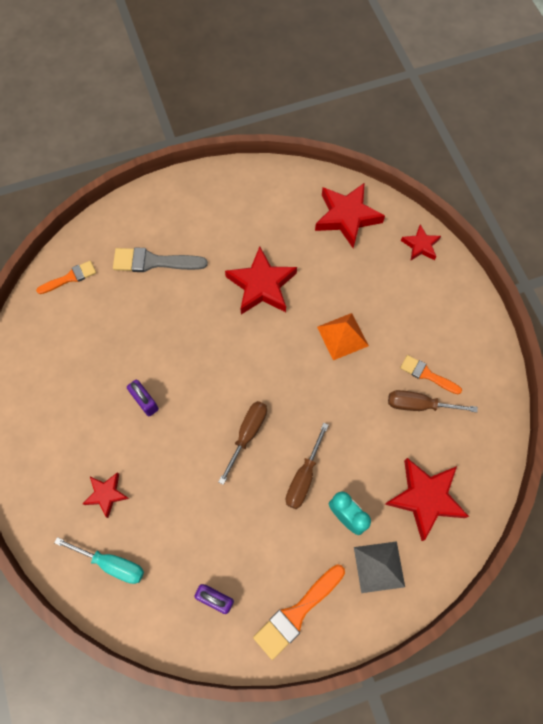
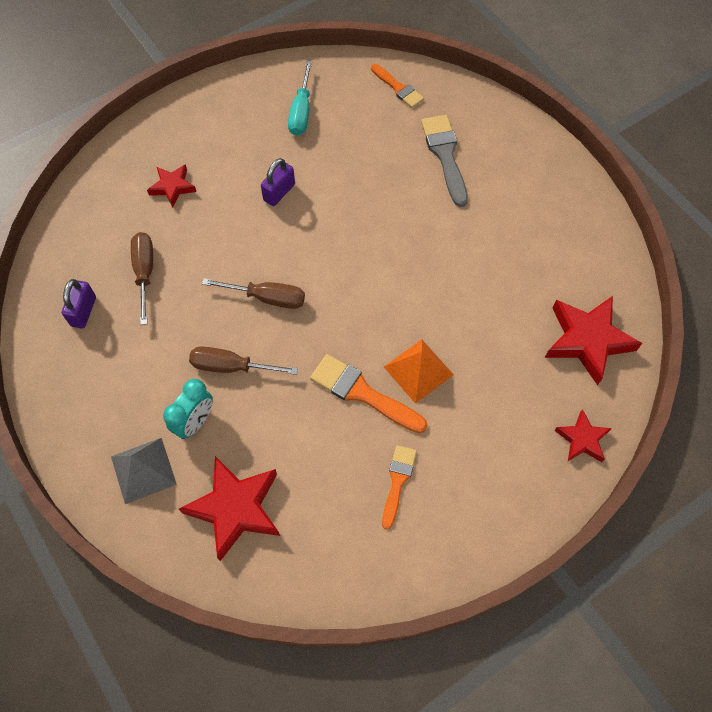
camera: 75 degrees right, 5 degrees down
(111, 563) = (104, 211): turquoise screwdriver -> turquoise screwdriver (301, 111)
(261, 285) = (455, 268): red star -> none
(297, 613) = (79, 393): orange brush -> orange brush (362, 393)
(419, 405) = (354, 479): brown screwdriver -> brown screwdriver (145, 273)

